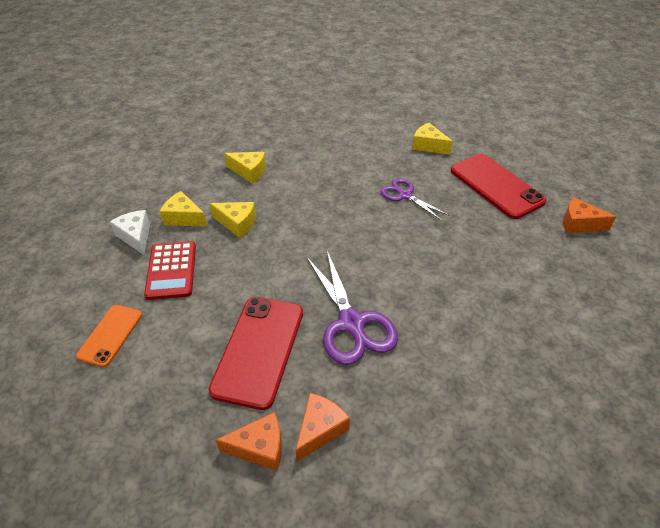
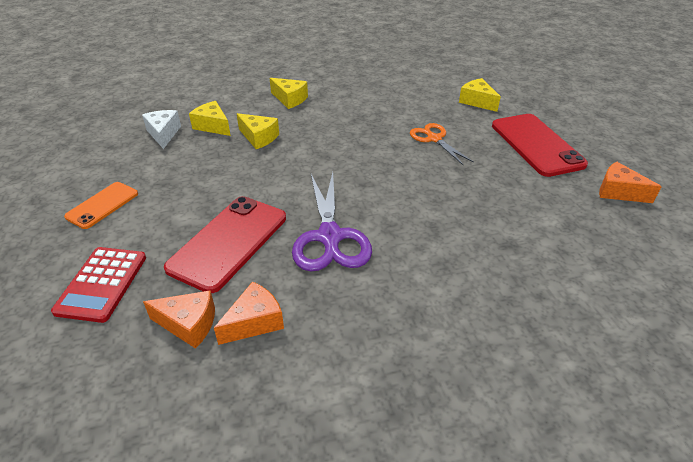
camera: 15 degrees right, 5 degrees down
(171, 270) = (181, 164): red calculator -> red calculator (102, 284)
(404, 195) = (434, 139): purple scissors -> orange scissors

